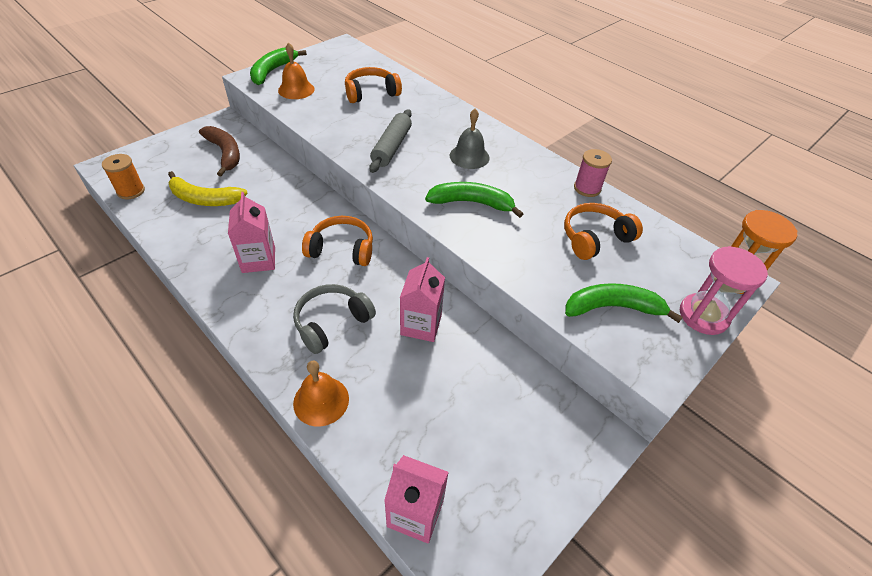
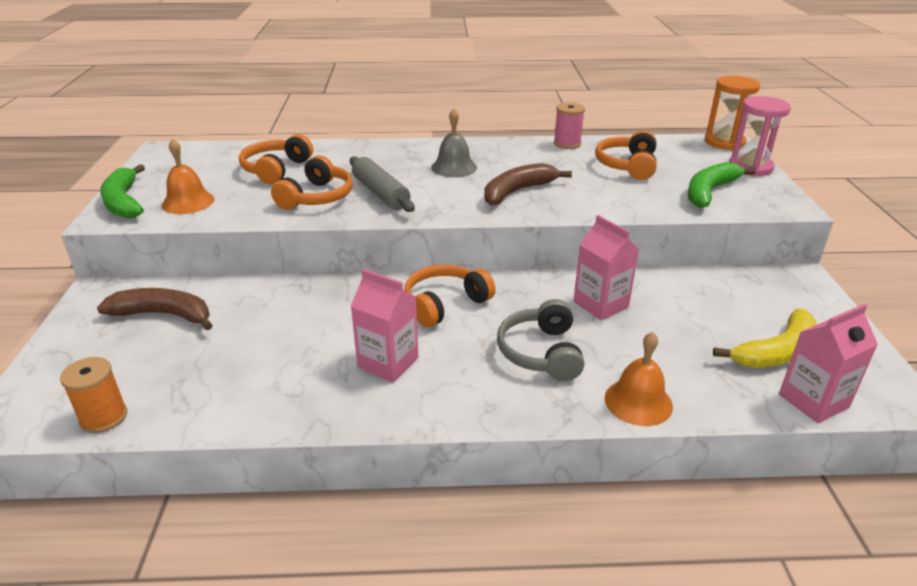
camera: 45 degrees left, 15 degrees down
(204, 199) = (223, 362): yellow banana -> yellow banana (776, 352)
(356, 127) = (317, 197): none -> orange headphones
(472, 203) = (517, 191): green banana -> brown banana

